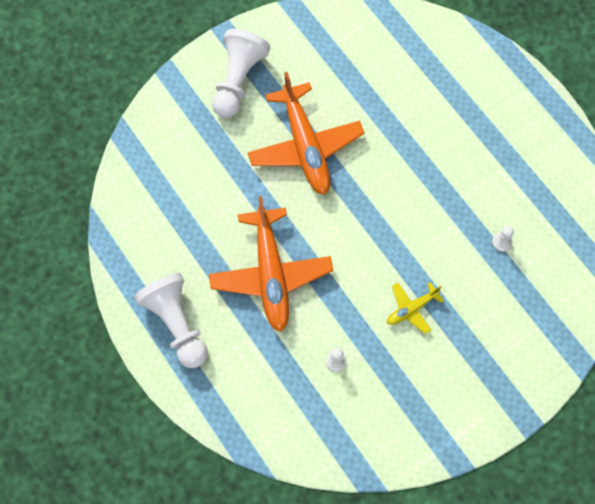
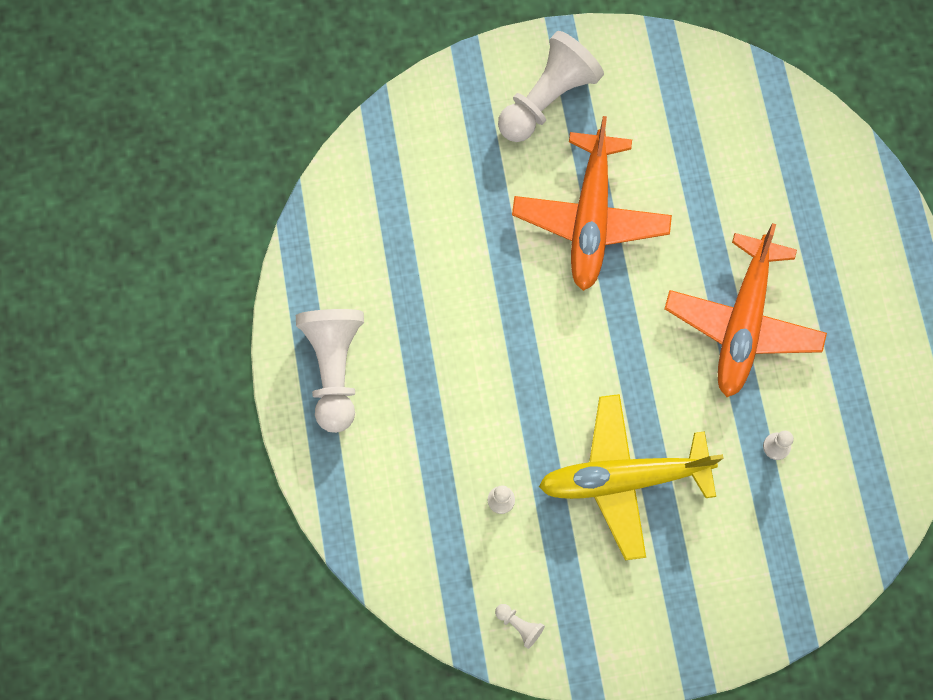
camera: 25 degrees right, 5 degrees up
(271, 274) = (473, 359): orange plane -> orange plane (742, 323)
(390, 441) = (519, 625): none -> white pawn
(411, 309) = (623, 478): yellow plane -> yellow plane, size x2.10

